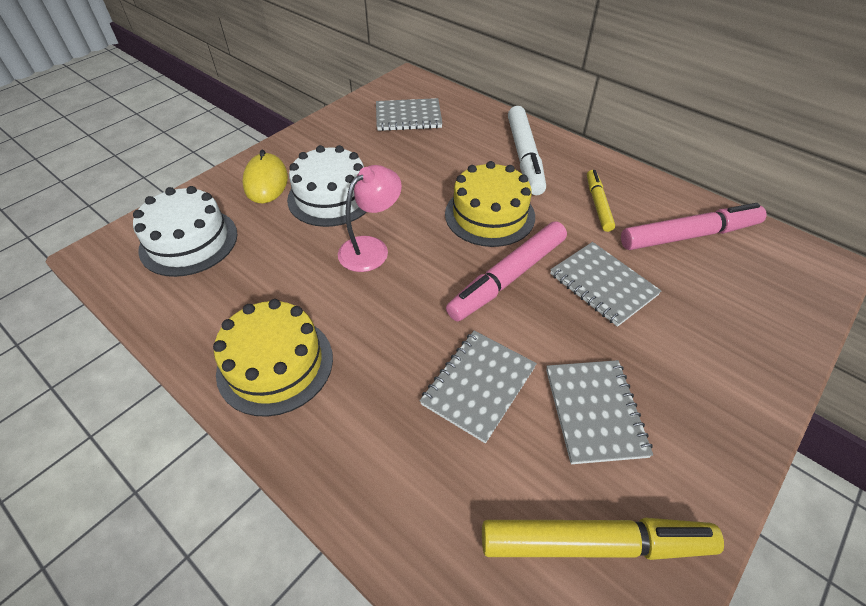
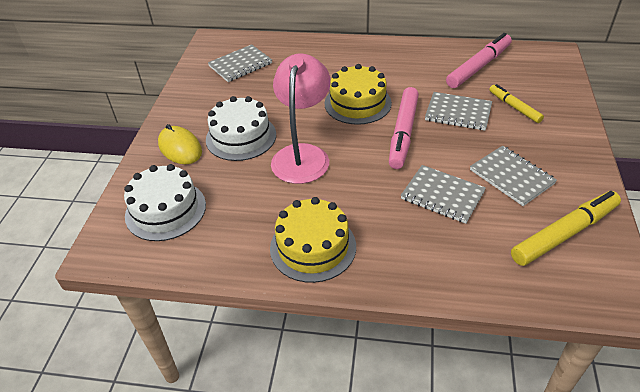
camera: 30 degrees left, 5 degrees down
(371, 248) = (302, 155): pink lamp -> pink lamp, size x1.51
(478, 385) = (442, 195): grey notebook -> grey notebook turned 60 degrees counterclockwise
(524, 157) = (345, 60): white marker -> none
(598, 204) = (415, 70): yellow marker -> yellow marker (514, 107)

